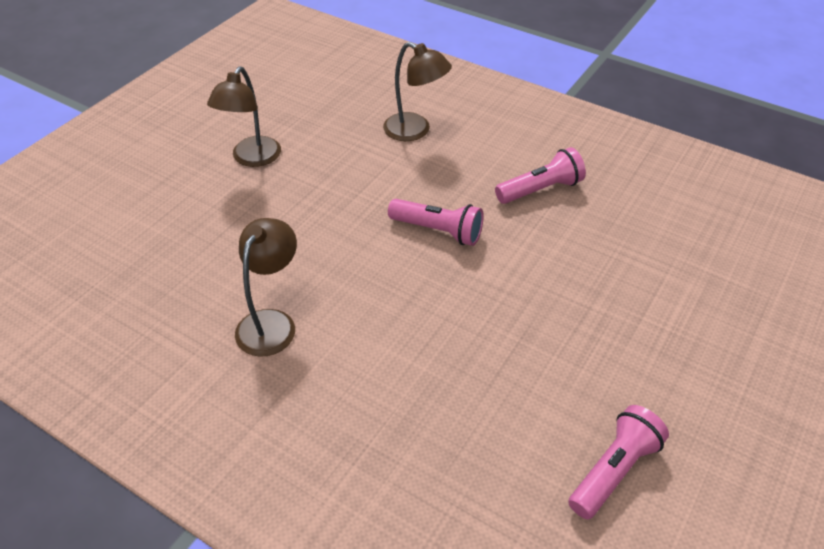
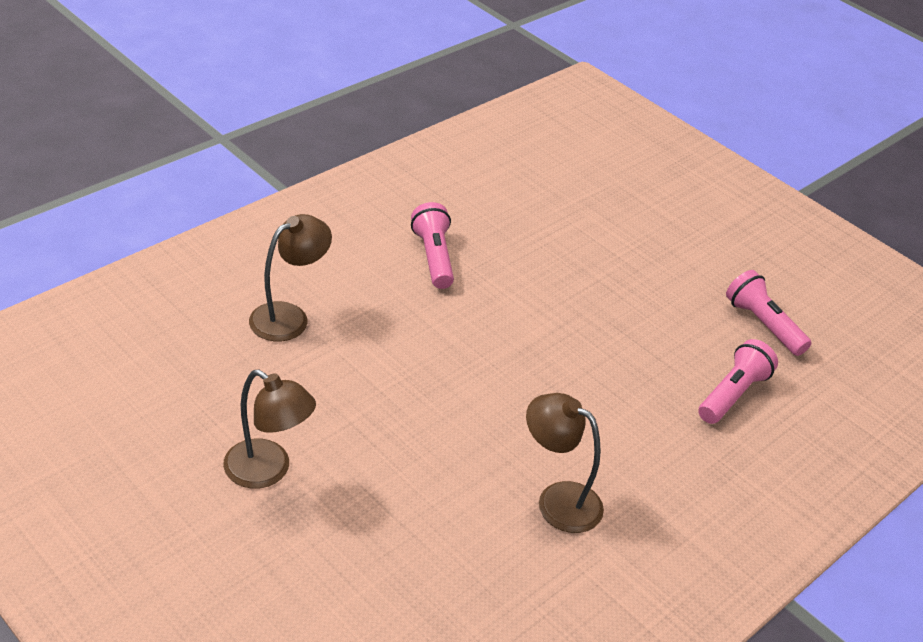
camera: 80 degrees left, 5 degrees down
(438, 231) = (466, 344): pink flashlight -> pink flashlight (733, 394)

